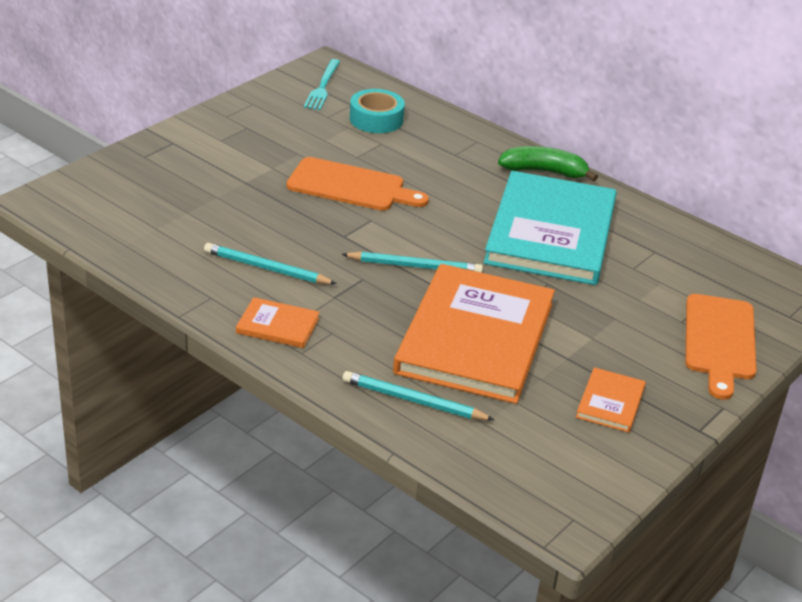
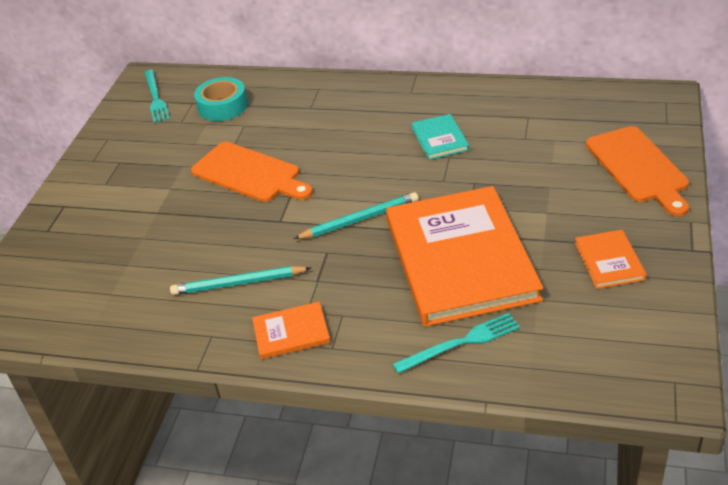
camera: 20 degrees left, 5 degrees up
(351, 186) = (249, 174): orange cutting board -> orange cutting board turned 45 degrees clockwise
(414, 401) = (461, 343): turquoise pencil -> turquoise fork
(544, 172) = (391, 90): green banana -> none
(551, 233) = (440, 139): turquoise book -> turquoise book, size x0.42

